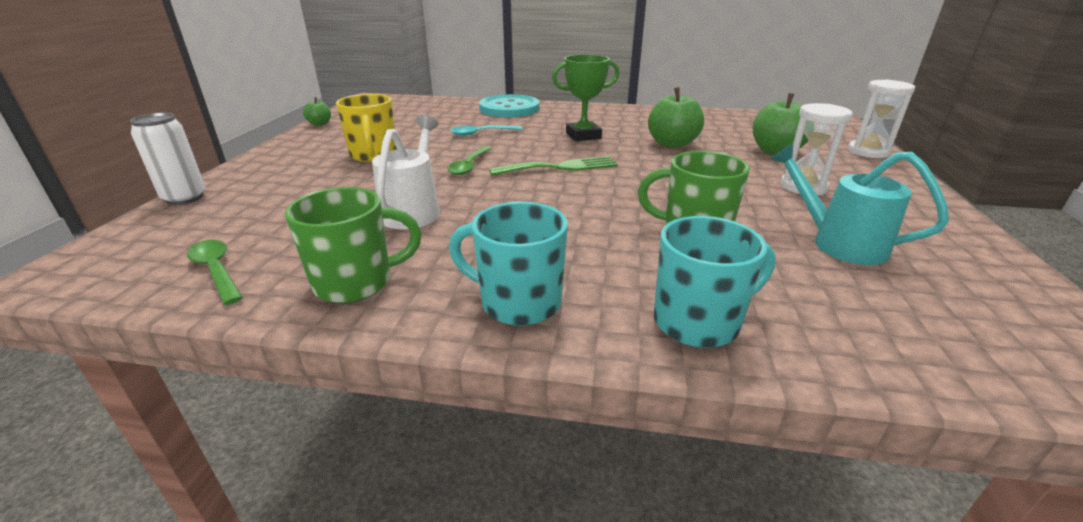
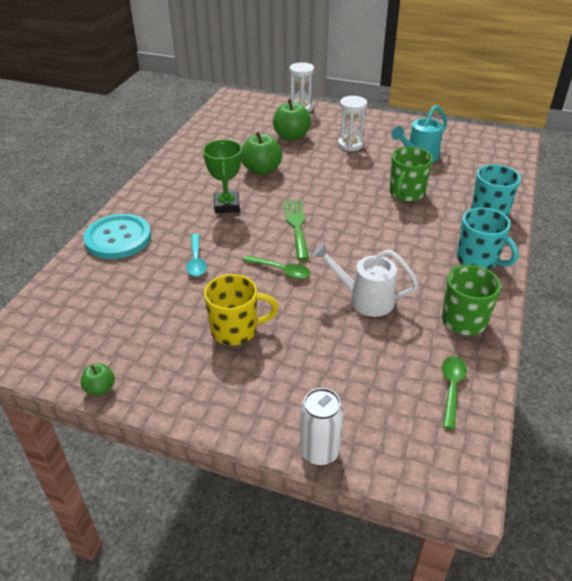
camera: 80 degrees left, 10 degrees up
(216, 271) = (451, 388): green spoon -> green spoon turned 135 degrees clockwise
(518, 303) = (478, 260): turquoise mug -> turquoise mug turned 75 degrees counterclockwise

